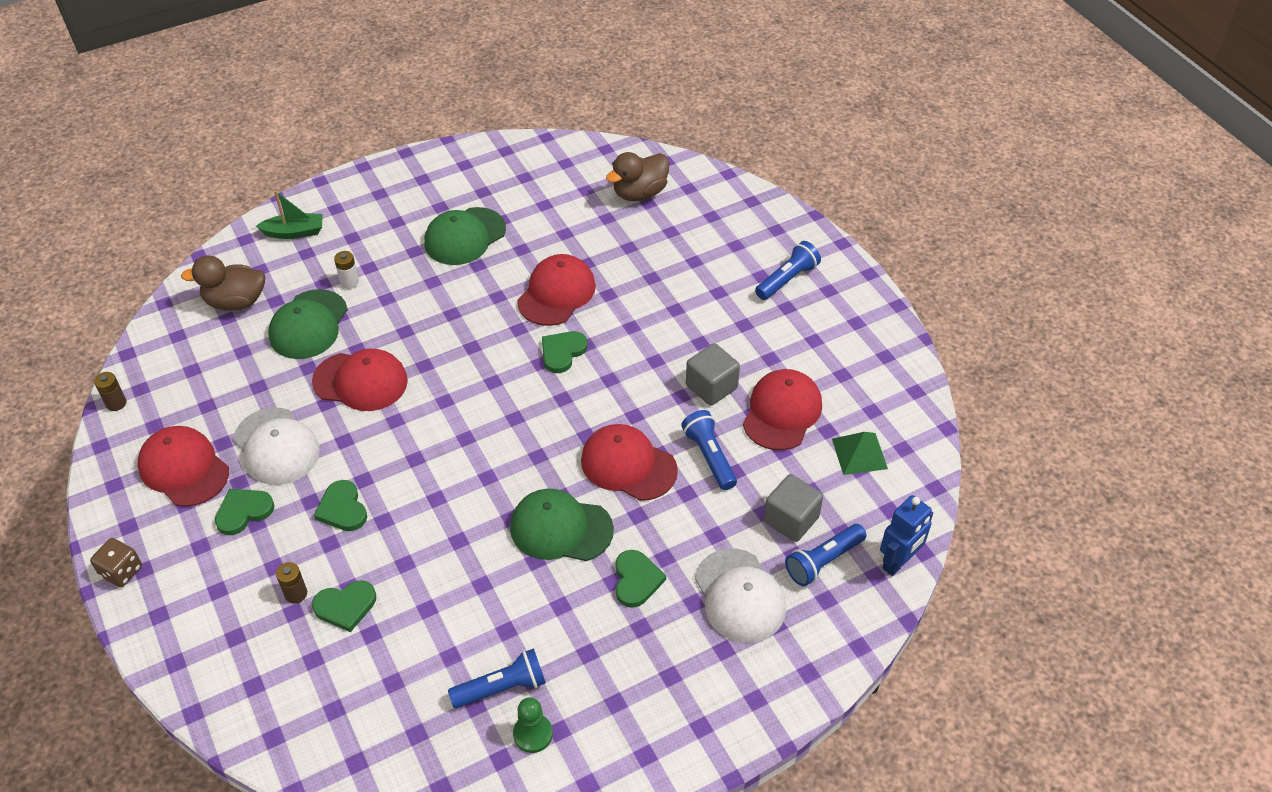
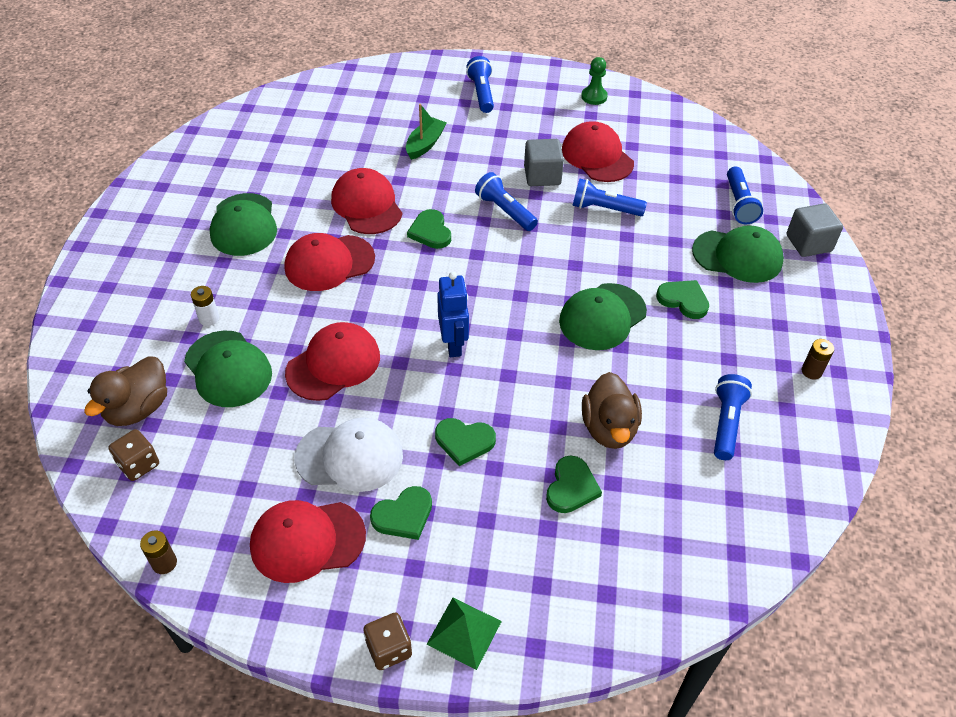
camera: 55 degrees left, 0 degrees up
(187, 335) = (138, 464): none -> brown dice
(243, 512) = (403, 515): green heart -> green heart turned 120 degrees counterclockwise
(294, 232) = (101, 327): green boat -> green boat (425, 144)
(296, 594) = (530, 517): brown battery -> brown battery (811, 371)
(533, 734) = (781, 425): green pawn -> green pawn (594, 97)
(628, 465) = (574, 252): red cap -> red cap (329, 263)
(637, 387) = (505, 211): none -> blue flashlight
(639, 193) = (315, 114): brown duck -> brown duck (609, 428)
(739, 596) = (737, 256): white cap -> green cap
(791, 519) = (693, 200): grey cube -> grey cube (808, 243)
(859, 453) = (664, 142): green pyramid -> green pyramid (464, 632)
(898, 562) = (765, 173): blue robot -> blue robot (453, 344)

